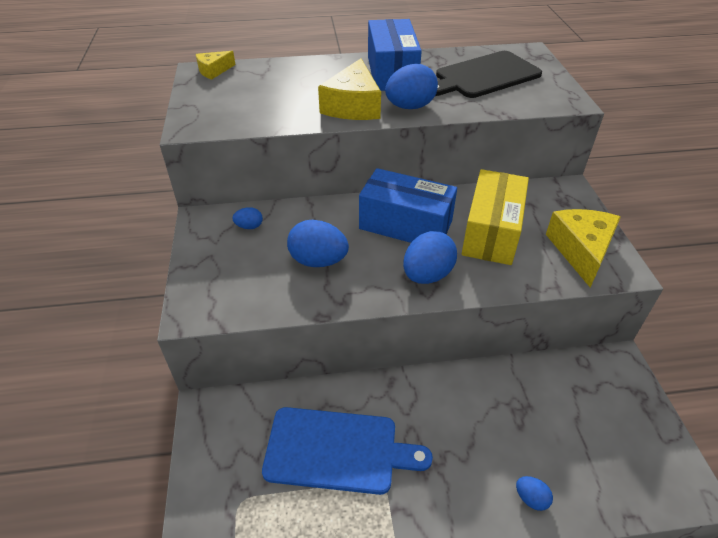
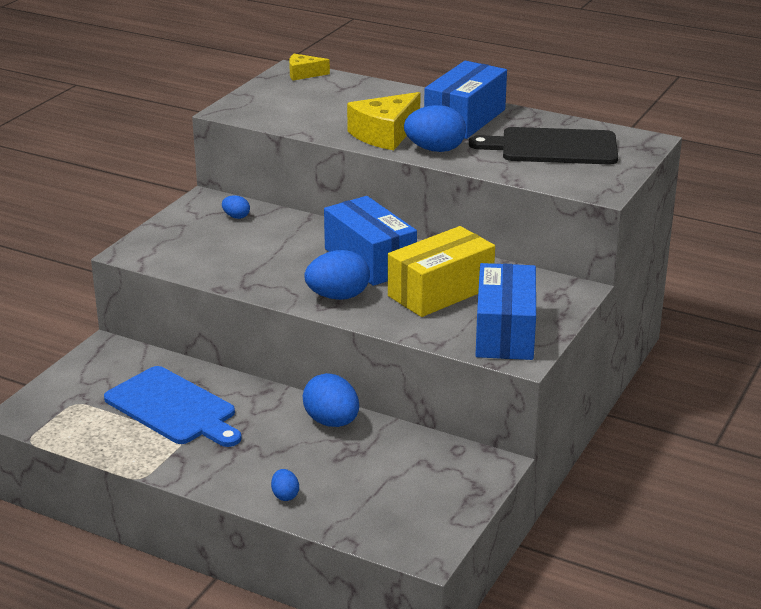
camera: 35 degrees right, 15 degrees down
(318, 261) = (262, 257): blue egg -> blue egg (332, 422)
(581, 250) = (504, 332): yellow cheese -> blue box

